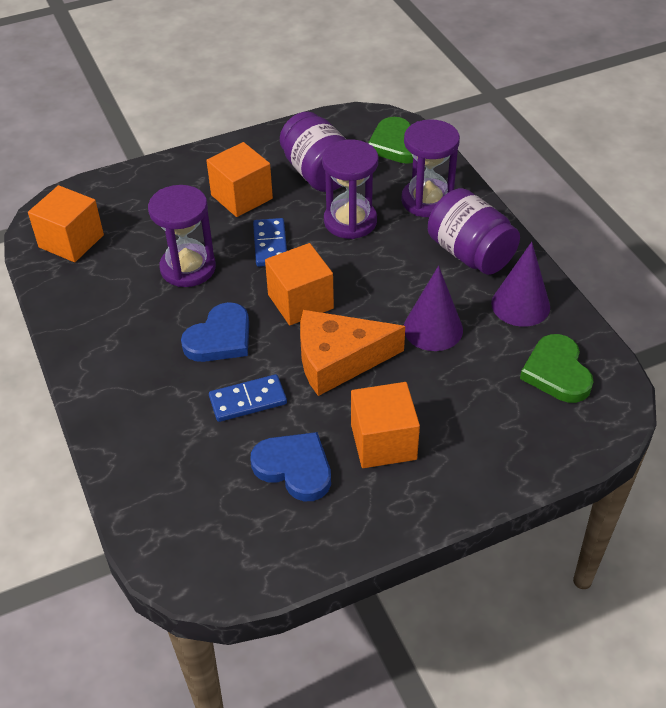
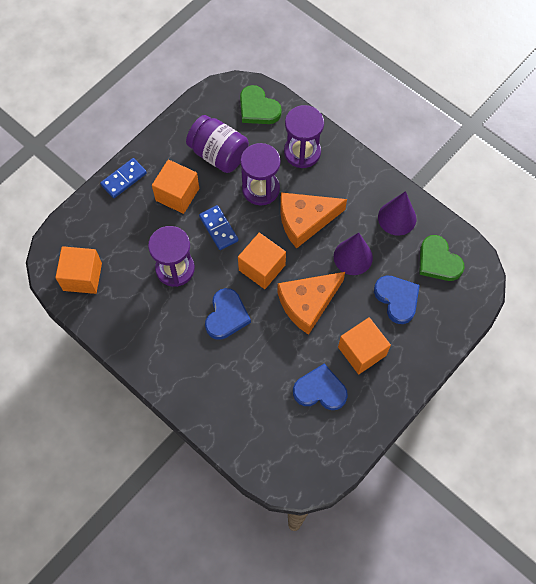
camera: 25 degrees left, 20 degrees up
(248, 400) = (268, 355): blue domino -> blue domino (123, 179)
(389, 270) = (305, 220): none -> orange cheese
(470, 254) = (349, 188): purple jar -> none
(470, 397) = (397, 299): none -> blue heart

